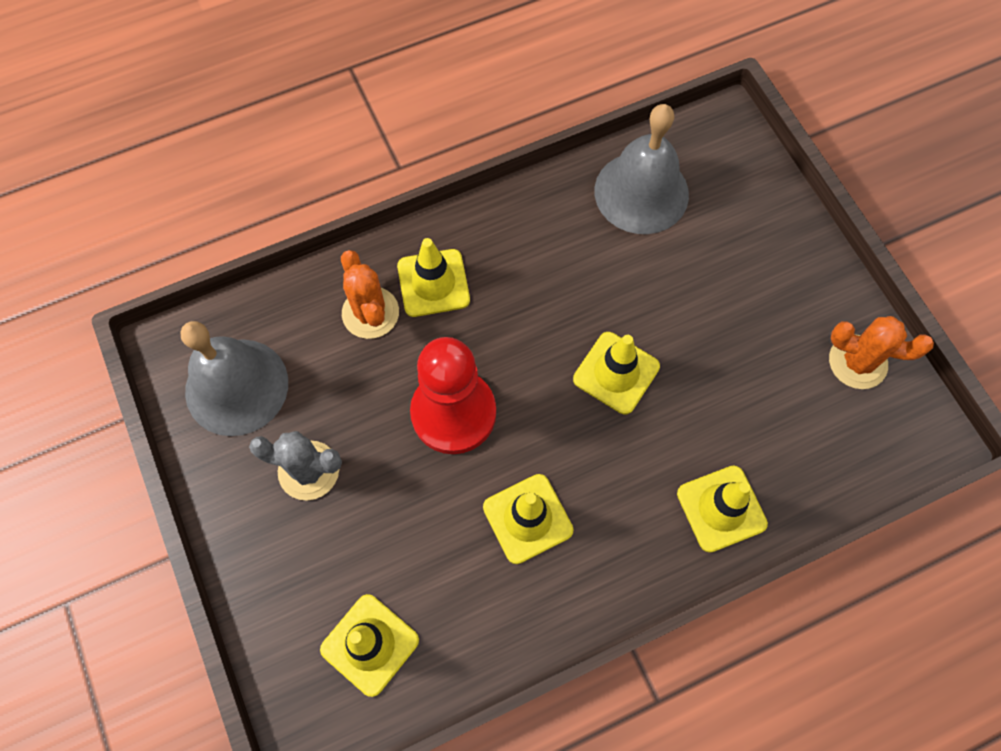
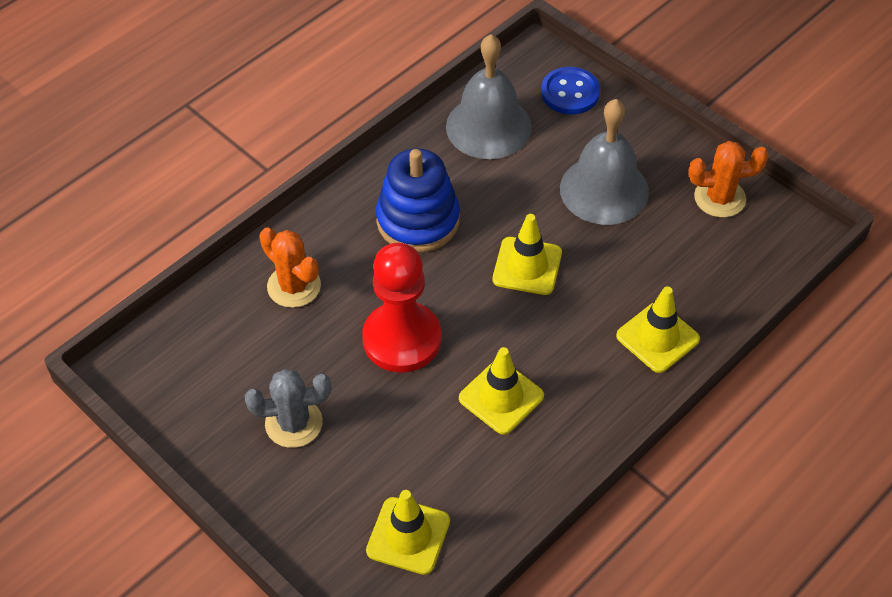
camera: 20 degrees left, 15 degrees down
(236, 386) = (198, 380): grey bell -> grey bell (604, 190)
(433, 283) = (339, 247): yellow traffic cone -> none
(524, 279) = (418, 220): none -> blue stacking toy
(744, 179) = (570, 92): none -> blue button

